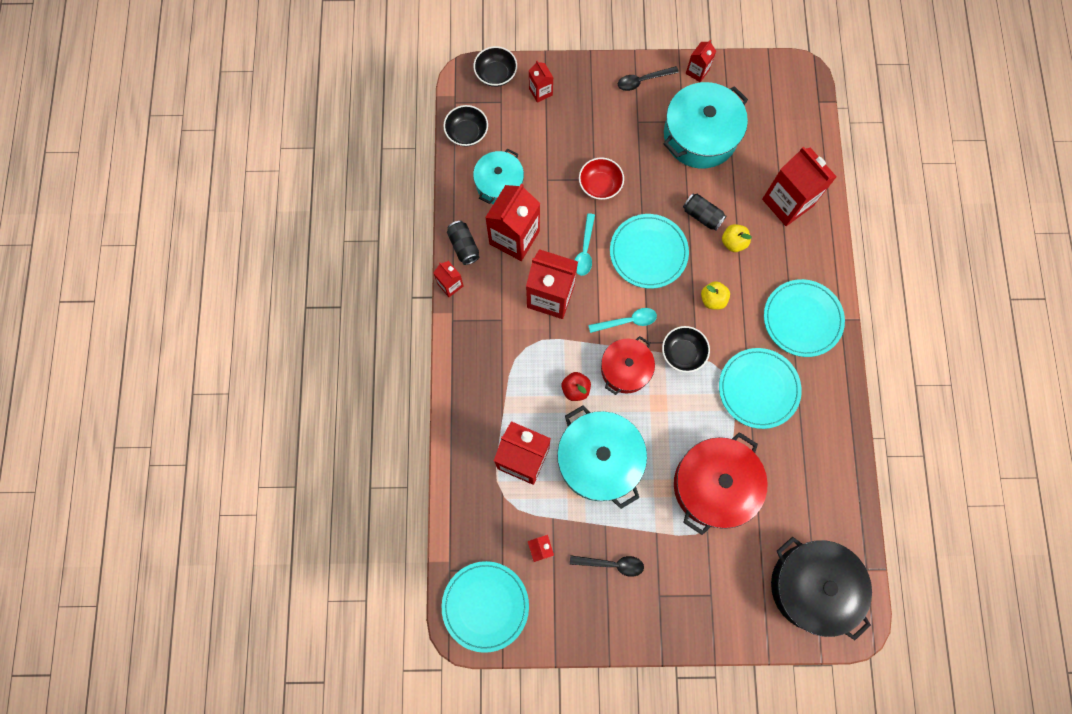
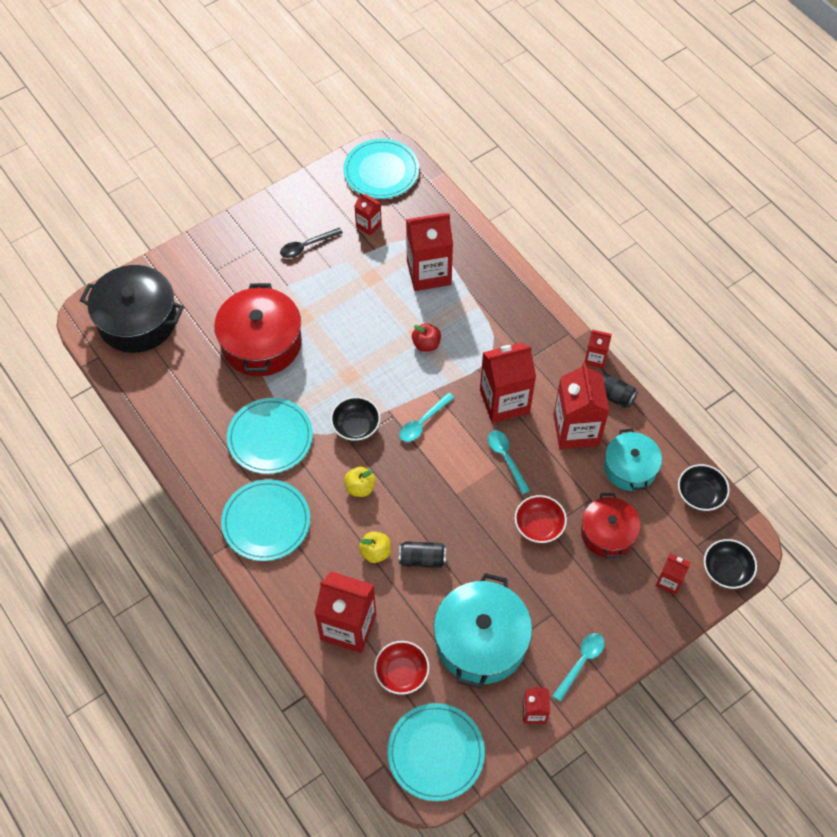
camera: 145 degrees right, 15 degrees down
(599, 460) = (368, 306): turquoise pot -> none
(625, 369) = (396, 384): red pot -> red pot (607, 533)
(642, 81) = (581, 662): black spoon -> turquoise spoon
(648, 252) = (448, 492): turquoise plate -> turquoise plate (436, 753)
(769, 149) = (401, 673): none -> red bowl

